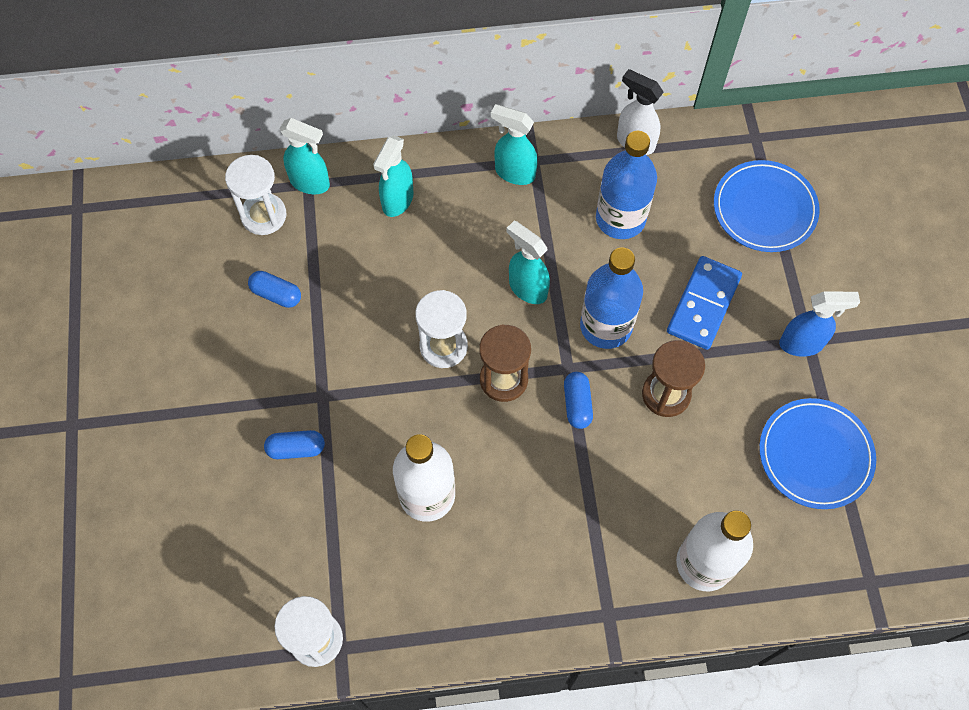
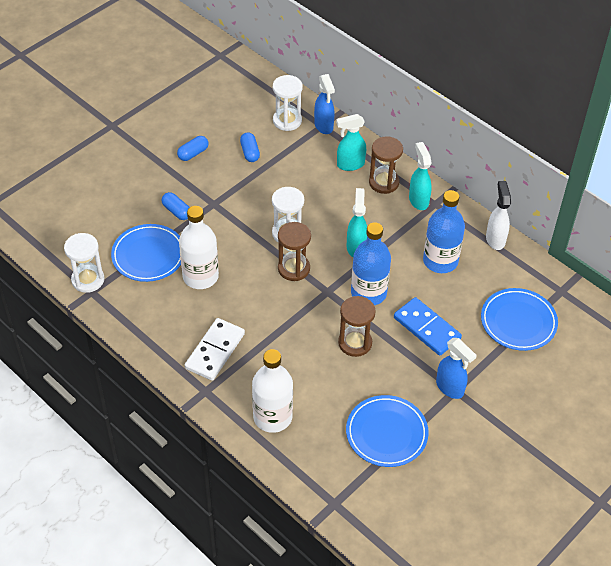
camera: 50 degrees right, 15 degrees down
(310, 183) = (324, 126): turquoise spray bottle -> blue spray bottle
(340, 534) = (148, 255): none -> blue plate
(456, 187) = (384, 182): none -> brown hourglass
(556, 560) = (215, 351): none -> white domino
(577, 404) = (310, 308): blue capsule -> blue capsule (193, 153)
(703, 304) = (427, 328): blue domino -> blue domino turned 60 degrees clockwise

